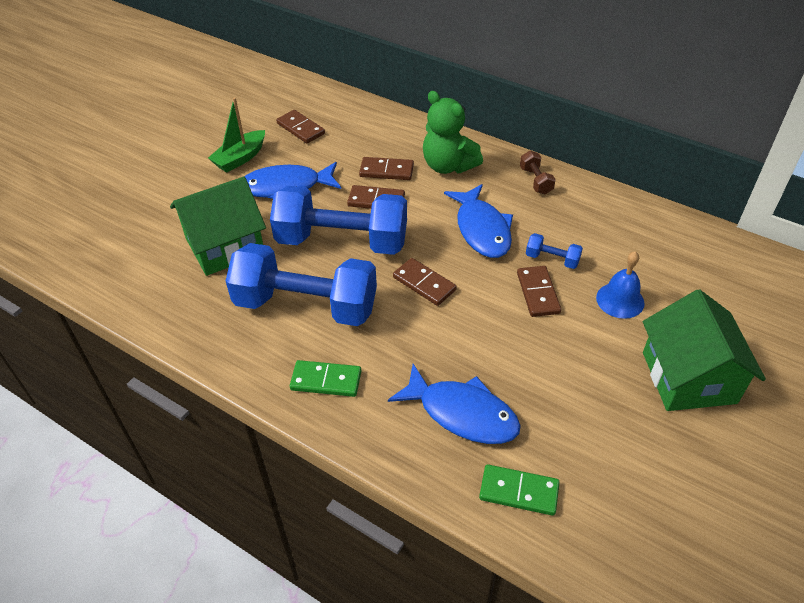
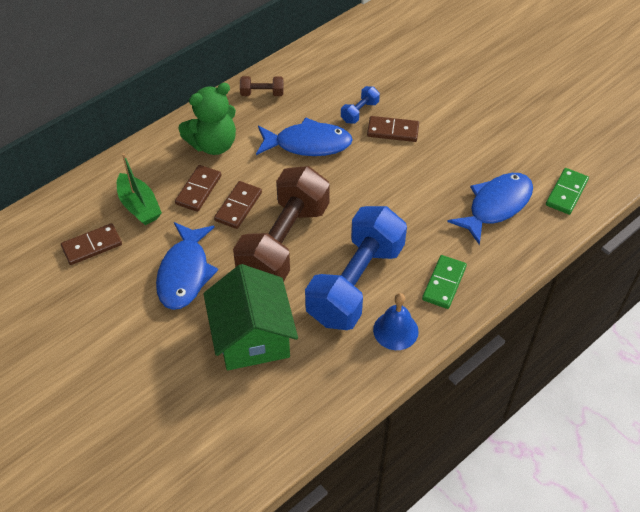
camera: 75 degrees left, 5 degrees up
(240, 158) = (116, 307): green boat -> green boat (139, 206)
(342, 241) = (283, 242): blue dumbbell -> brown dumbbell
(424, 283) = (358, 197): brown domino -> none
(620, 300) = (415, 89): blue bell -> blue bell (395, 330)
(688, 377) = (494, 80): green house -> none

